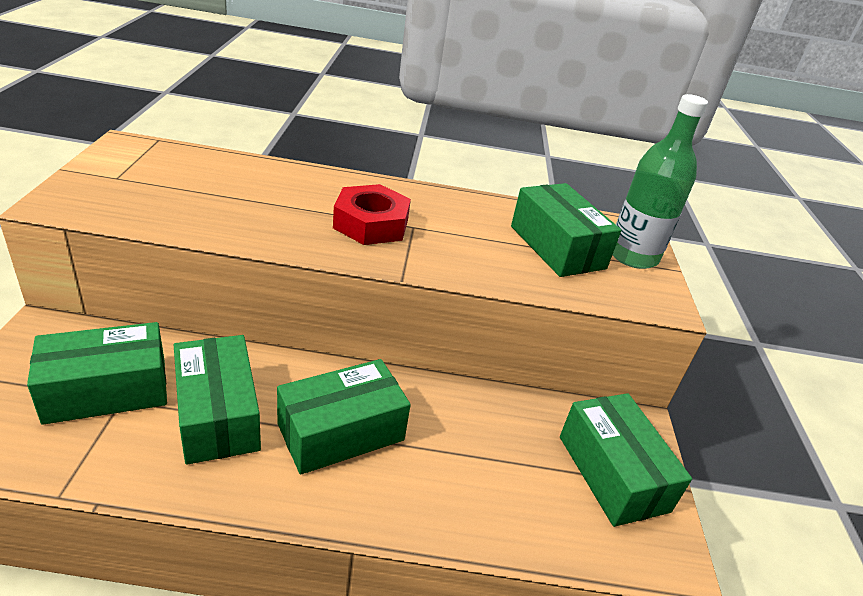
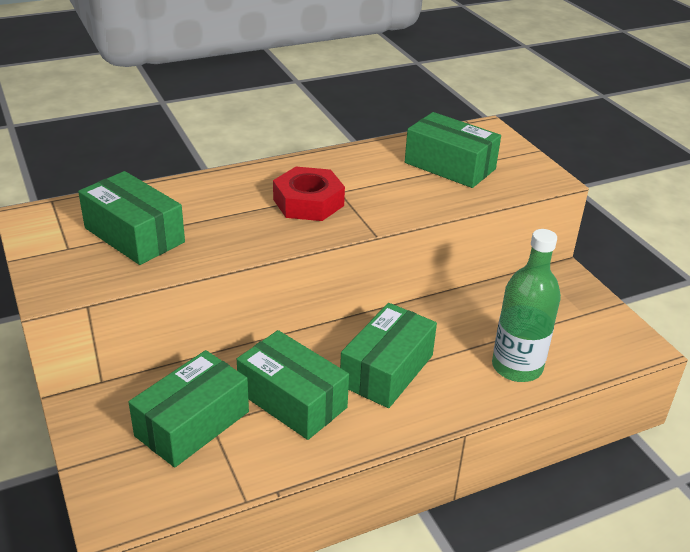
camera: 25 degrees left, 0 degrees up
(612, 473) = (573, 313): green box -> green box (134, 235)
(633, 256) = (502, 152): green bottle -> green bottle (517, 367)

